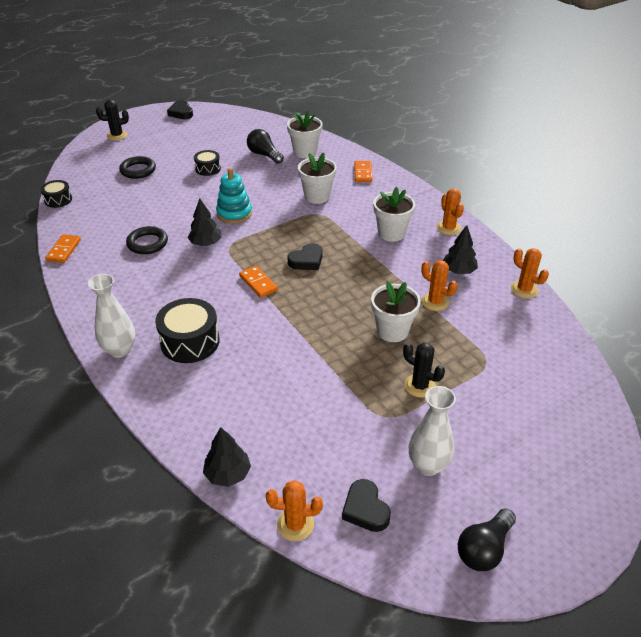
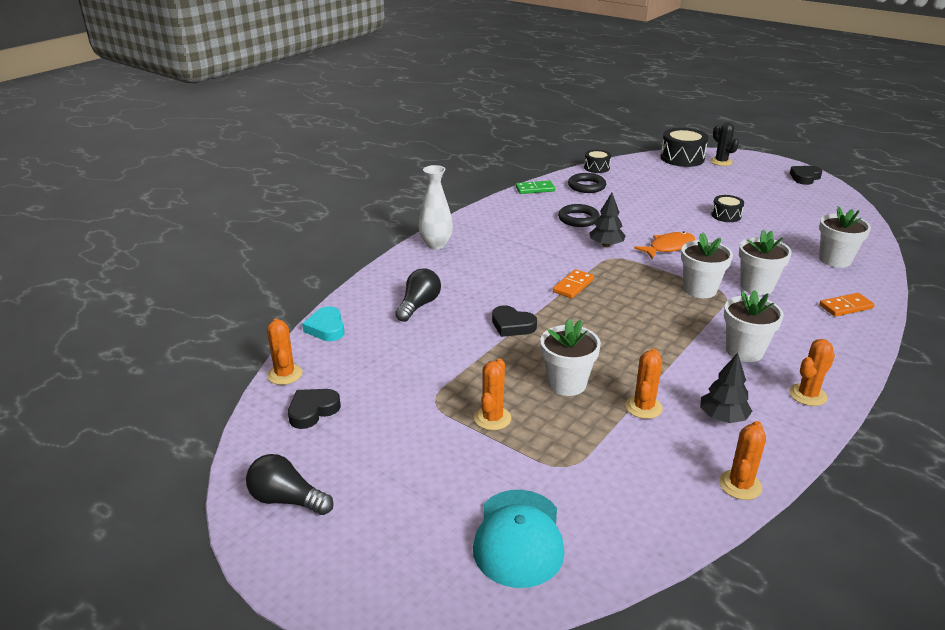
camera: 70 degrees right, 10 degrees down
(64, 250) = (535, 189): orange domino -> green domino
(138, 170) = (679, 185): black ring -> black ring (586, 186)
(190, 341) = (467, 272): black drum -> black drum (682, 158)
(228, 474) = (326, 328): black tree -> turquoise heart
(234, 213) = (668, 247): turquoise stacking toy -> orange fish
(264, 155) = (793, 238): black light bulb -> black light bulb (418, 305)
(305, 222) = (700, 289): none -> white flower pot
(307, 260) = (634, 305): black heart -> black heart (512, 325)
(420, 386) = (492, 418): black cactus -> orange cactus
(428, 465) = (381, 442): white vase -> none
(553, 408) = (519, 538): none -> turquoise cap

